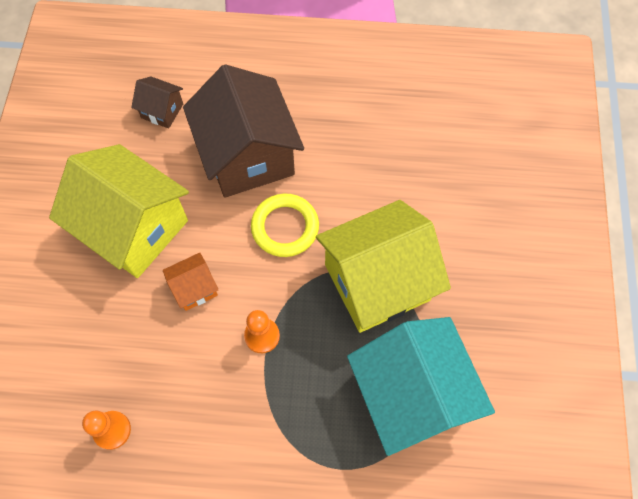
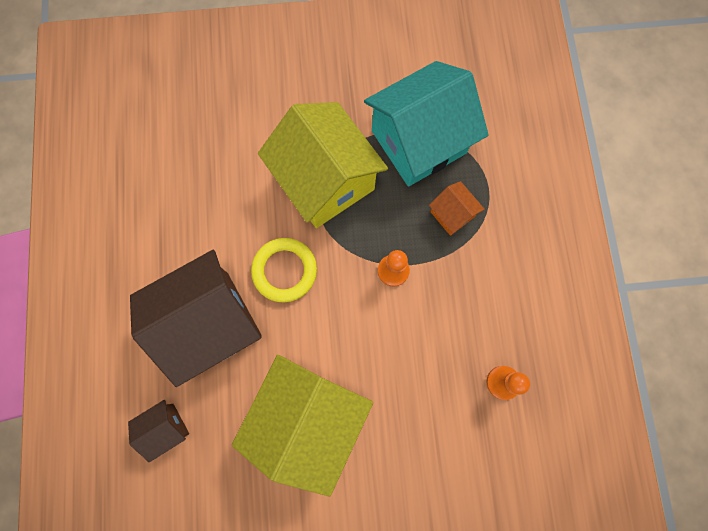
camera: 100 degrees left, 10 degrees up
(162, 111) = (166, 428): brown house -> brown house turned 45 degrees clockwise
(194, 288) = (360, 342): orange house -> orange house (452, 214)

